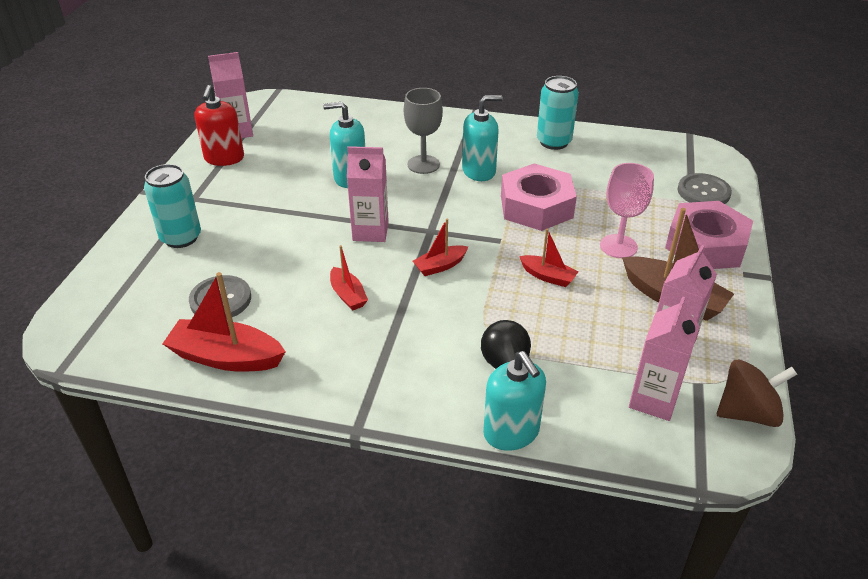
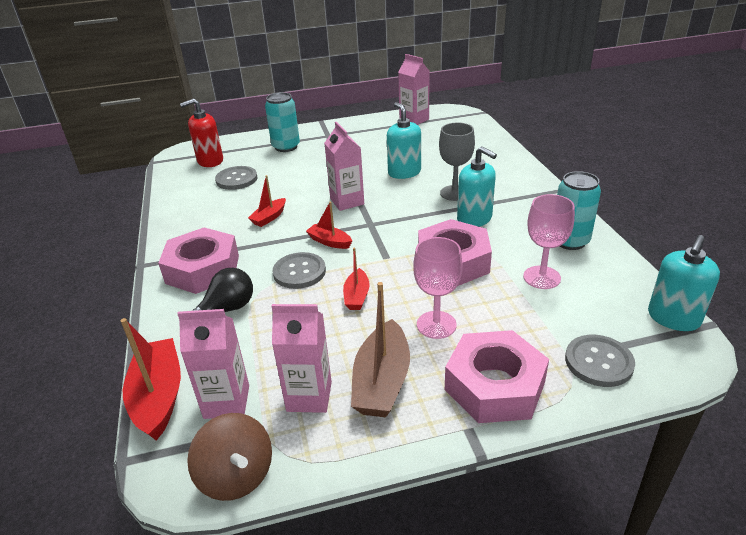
camera: 65 degrees right, 5 degrees down
(224, 158) = (379, 127): red soap dispenser -> red soap dispenser (210, 161)
(226, 357) = (186, 200): red boat -> red boat (158, 396)
(414, 373) = (203, 269): none -> pink nut
(479, 301) = (299, 272): none -> grey button
(511, 432) = (159, 331): turquoise soap dispenser -> turquoise soap dispenser (673, 318)
(592, 174) = (542, 277): none -> pink goblet

